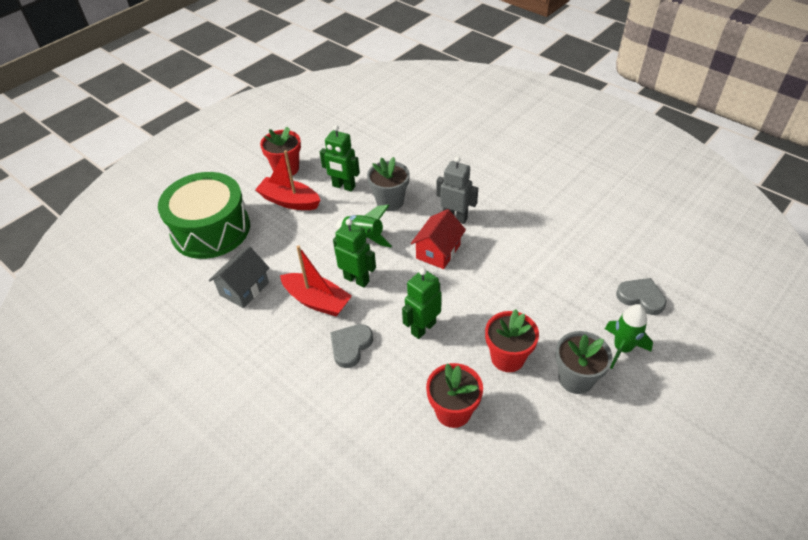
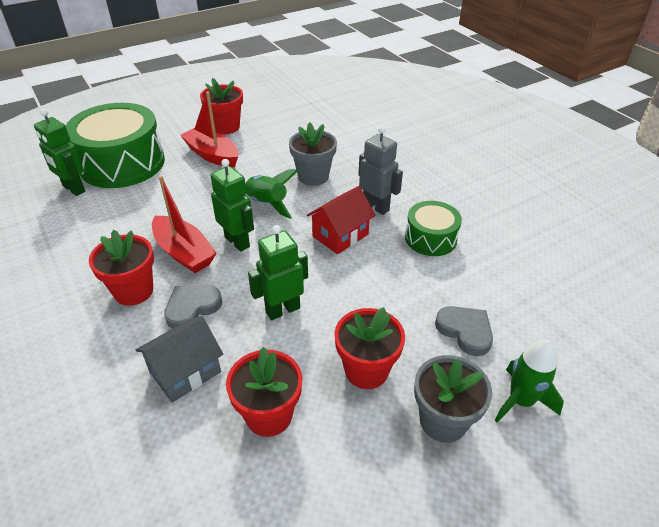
camera: 15 degrees right, 5 degrees down
(244, 289) = (119, 223): grey house -> grey house (185, 372)
(294, 345) = (133, 291): none -> red flower pot
(343, 186) = (273, 153): green robot -> green robot (73, 189)
(510, 236) = (430, 238): none -> green drum
(641, 298) = (569, 345): grey heart -> grey heart (465, 331)

